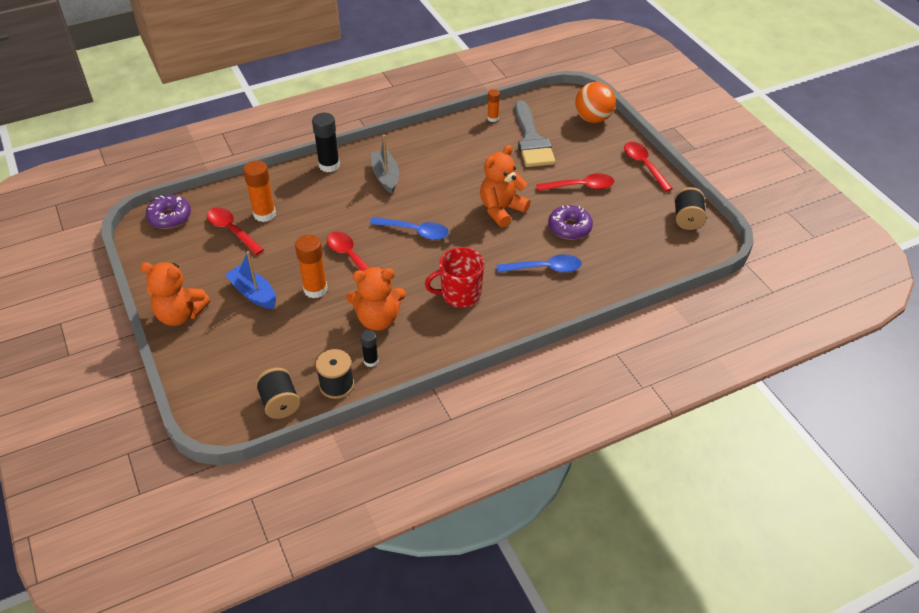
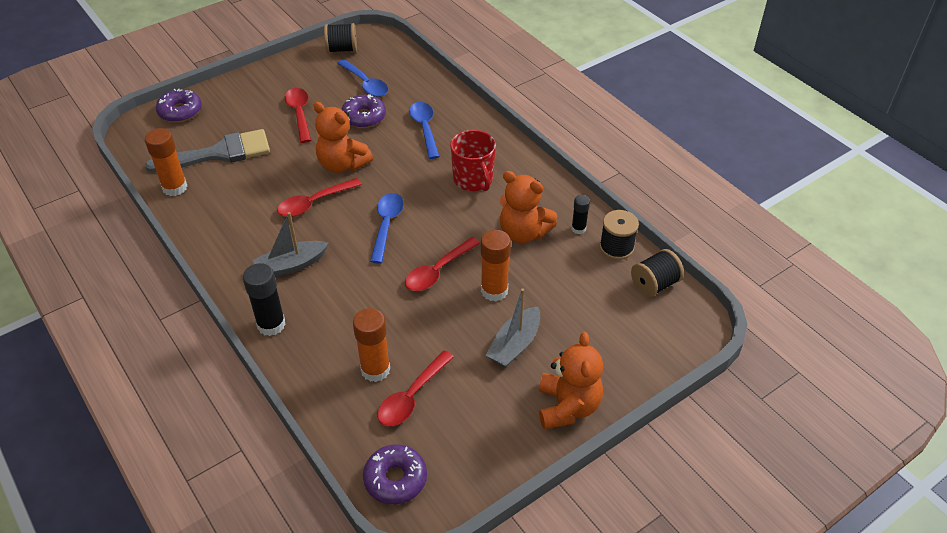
camera: 100 degrees left, 0 degrees up
(253, 293) = (514, 344): blue boat -> grey boat
(378, 319) = (523, 233): orange teddy bear -> orange teddy bear turned 135 degrees clockwise
(493, 118) = (175, 187): orange glue stick -> orange glue stick, size x1.74
(593, 118) = (180, 111): orange ball -> purple donut
(624, 232) = (365, 84): none -> blue spoon
(644, 165) = (263, 75): red spoon -> red spoon (314, 203)

